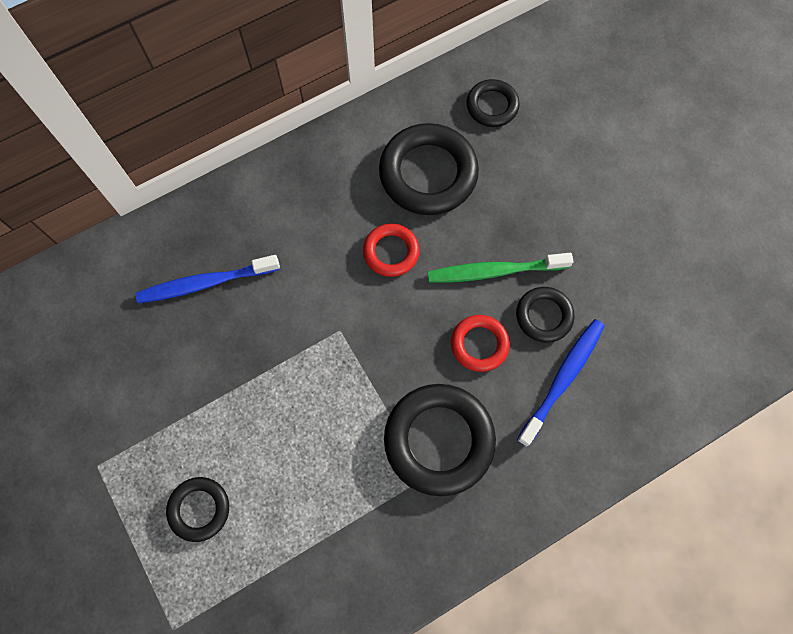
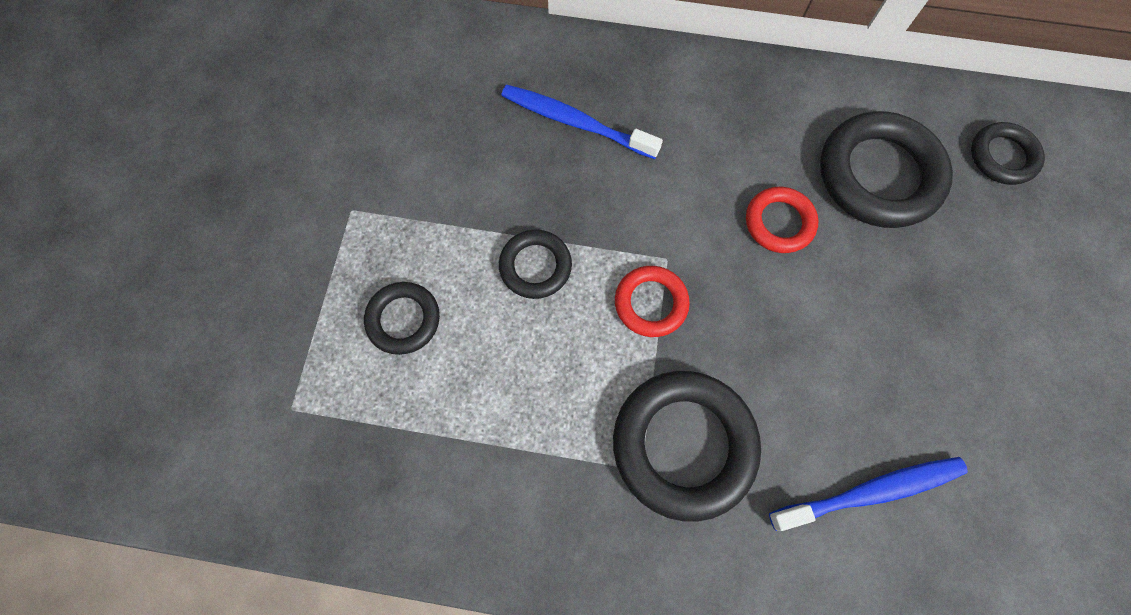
camera: 40 degrees right, 0 degrees up
(479, 344) = (803, 382): red ring -> red ring (650, 303)
(494, 271) = (877, 321): green toothbrush -> none
(544, 316) = (899, 408): black ring -> black ring (535, 266)

